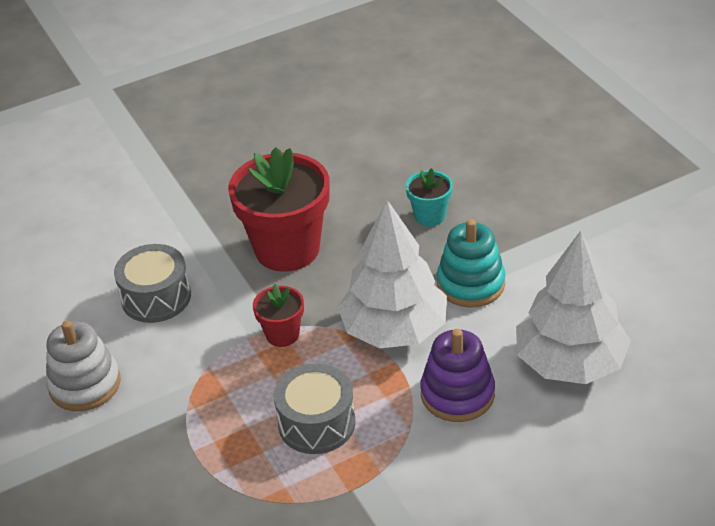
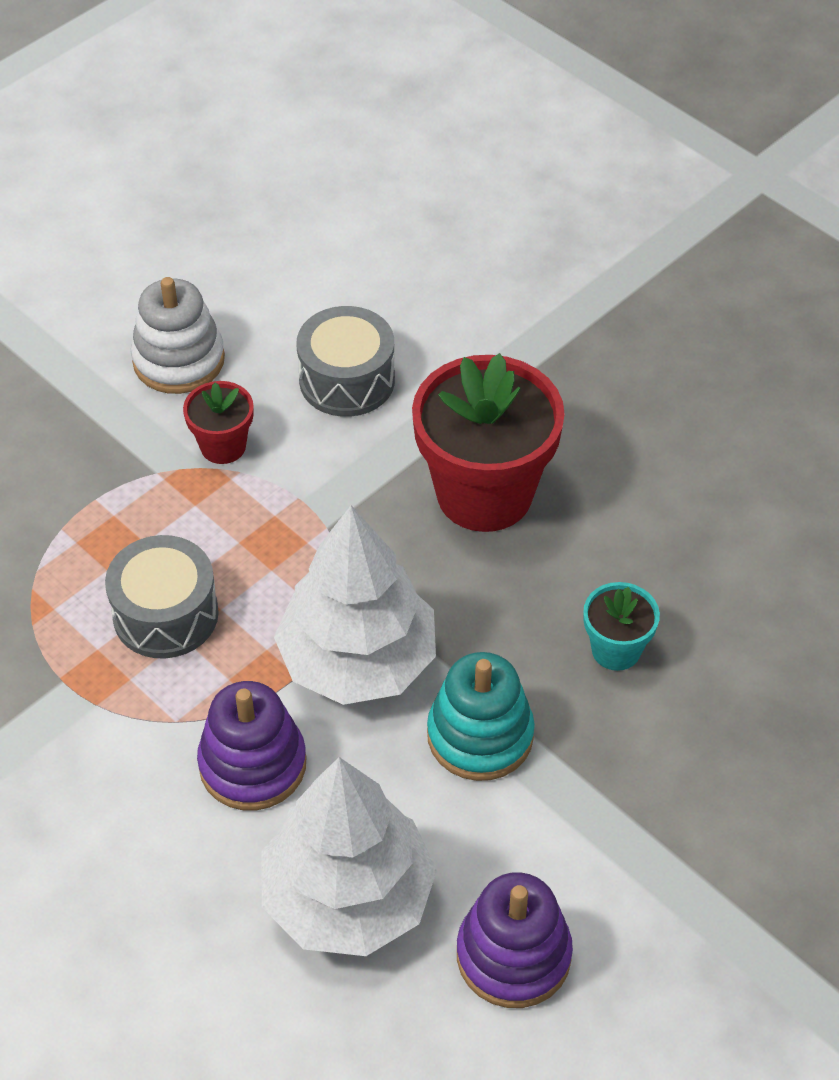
camera: 70 degrees right, 10 degrees up
(282, 334) = (315, 534): red flower pot -> red flower pot (223, 446)
(626, 297) = (513, 955): none -> purple stacking toy

